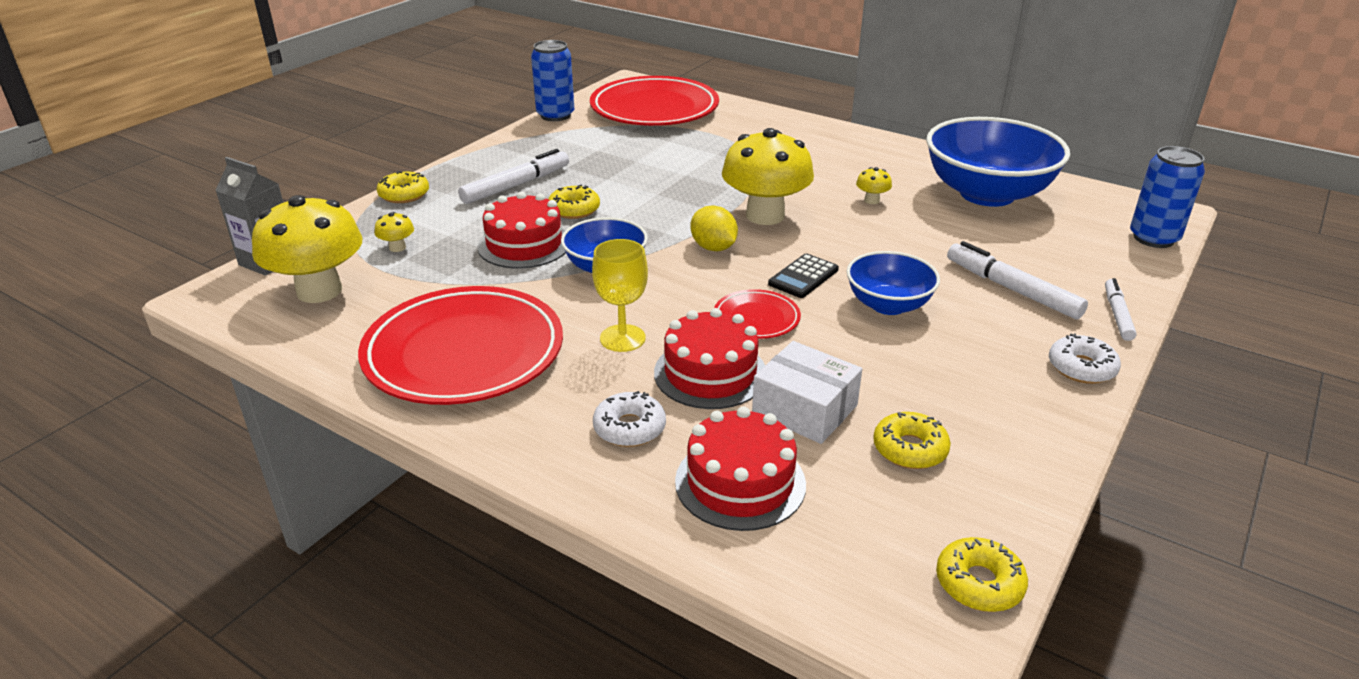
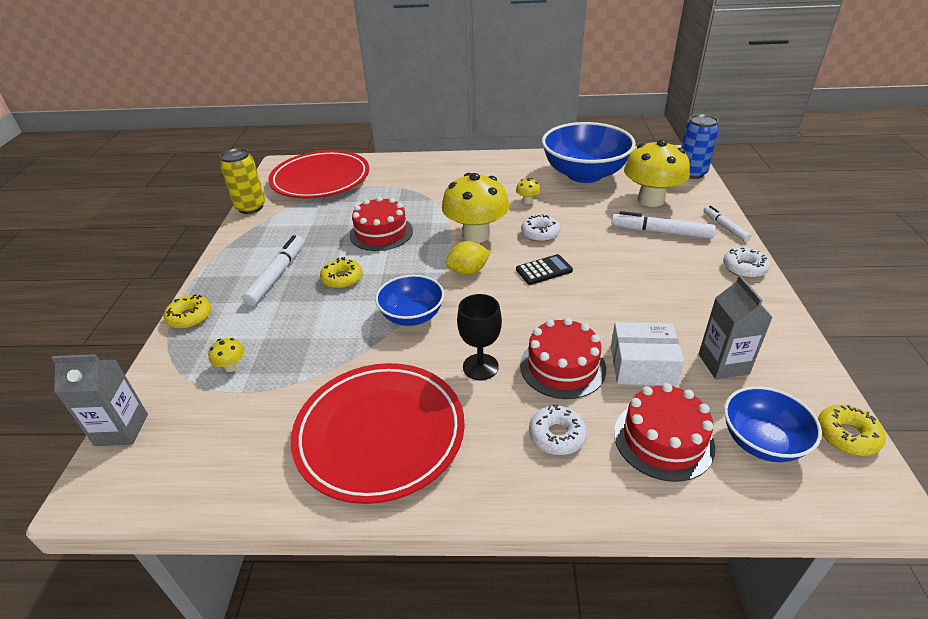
camera: 30 degrees left, 5 degrees up
(319, 291) = (200, 436): yellow mushroom -> yellow mushroom (651, 200)
(524, 244) = (333, 321): red cake -> red cake (381, 233)
(555, 115) = (250, 207): blue can -> yellow can
(622, 338) = (480, 367): yellow goblet -> black goblet
(713, 248) = (468, 271): yellow lemon -> yellow lemon turned 45 degrees counterclockwise
(756, 318) = (548, 313): red plate -> none
(803, 277) = (544, 270): black calculator -> black calculator turned 120 degrees counterclockwise
(845, 239) = (540, 233): none -> white donut
(888, 305) = (610, 270): blue bowl -> blue bowl (761, 441)
(910, 449) = (723, 364): yellow donut -> grey carton

